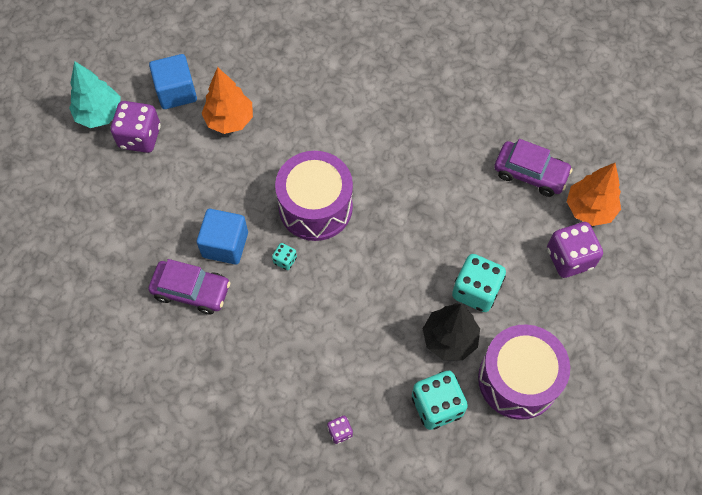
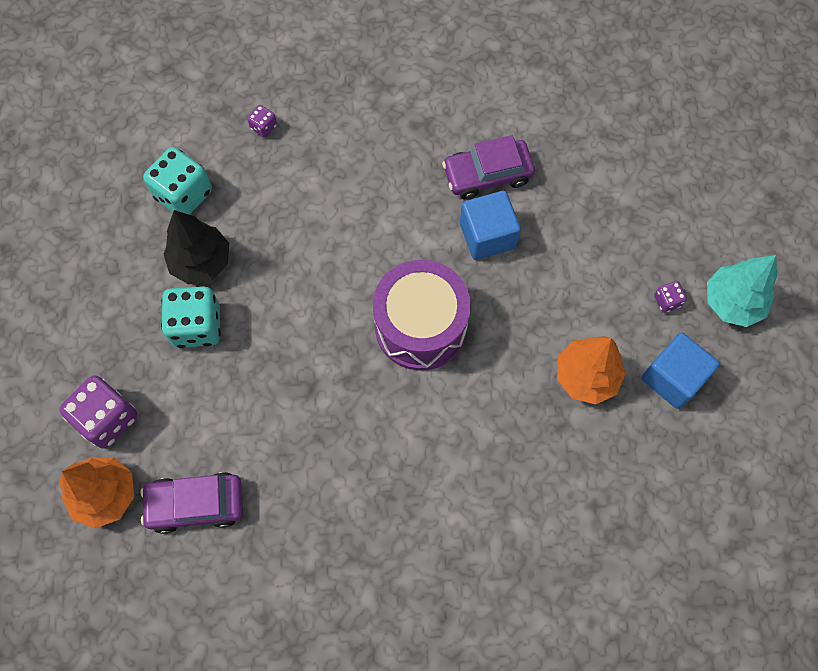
camera: 150 degrees right, 5 degrees up
(140, 137) = (667, 301): purple dice -> purple dice, size x0.48
(285, 260) = (415, 252): turquoise dice -> none
(518, 379) = (113, 258): purple drum -> none

